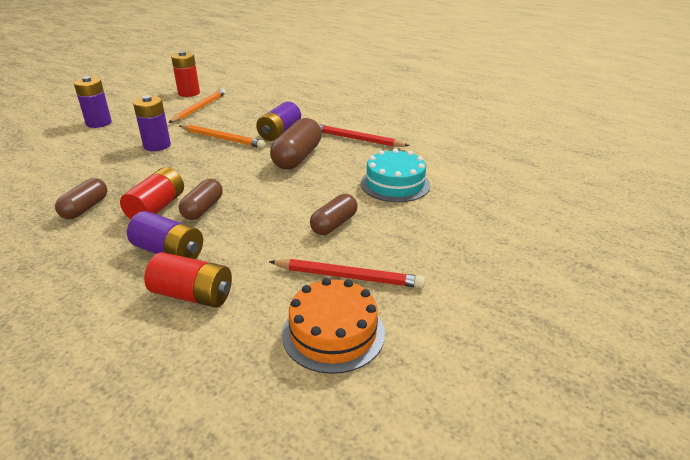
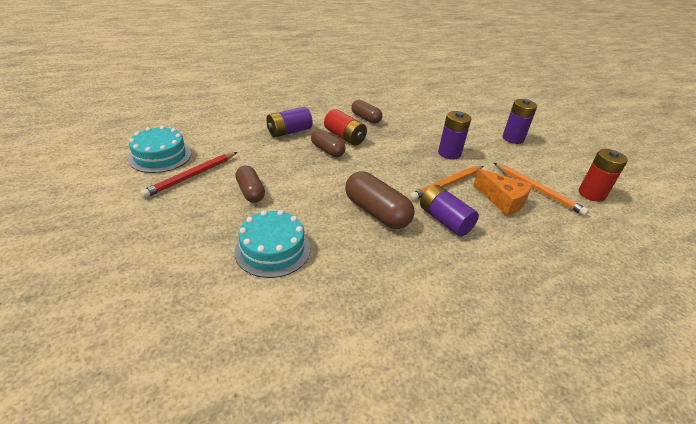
camera: 115 degrees right, 5 degrees up
(193, 295) = (242, 130): red battery -> none
(228, 118) = (502, 201): none -> orange cheese
(333, 333) = (160, 156): orange cake -> turquoise cake
(357, 139) = (393, 269): red pencil -> none

